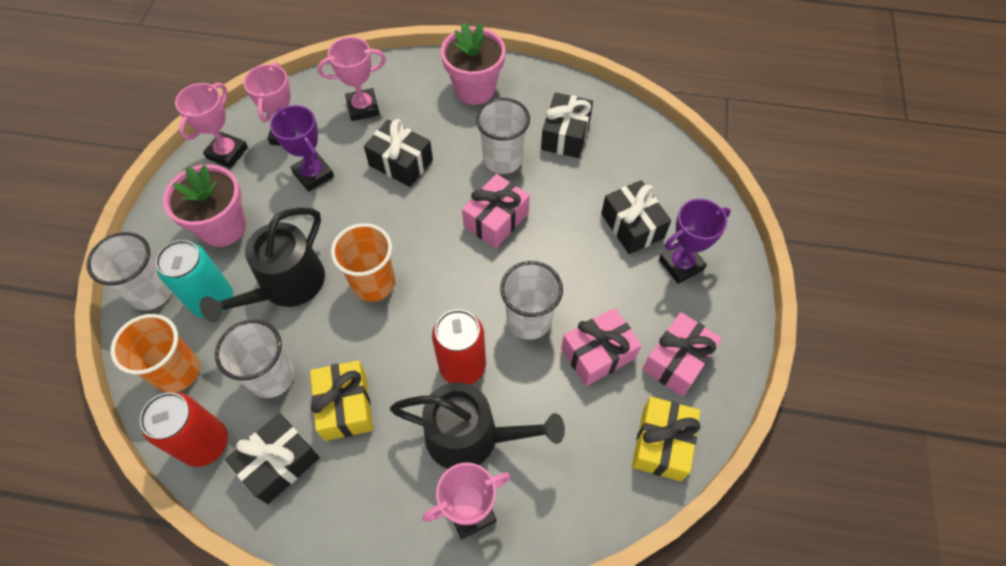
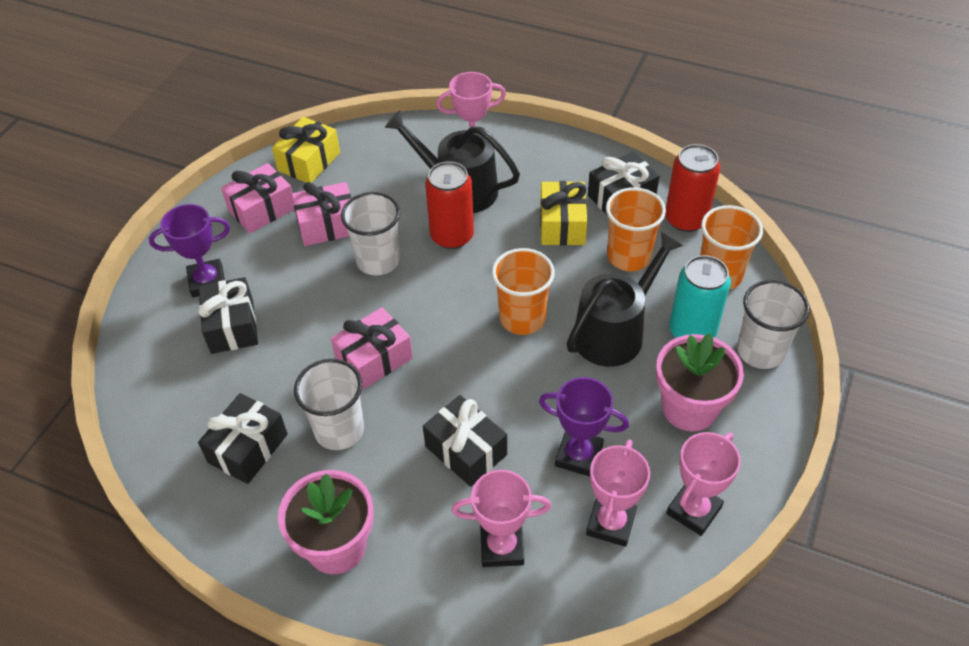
camera: 165 degrees left, 10 degrees down
(271, 376) = (629, 256): white cup -> orange cup
(313, 174) = (578, 456): purple trophy -> purple trophy turned 45 degrees counterclockwise

